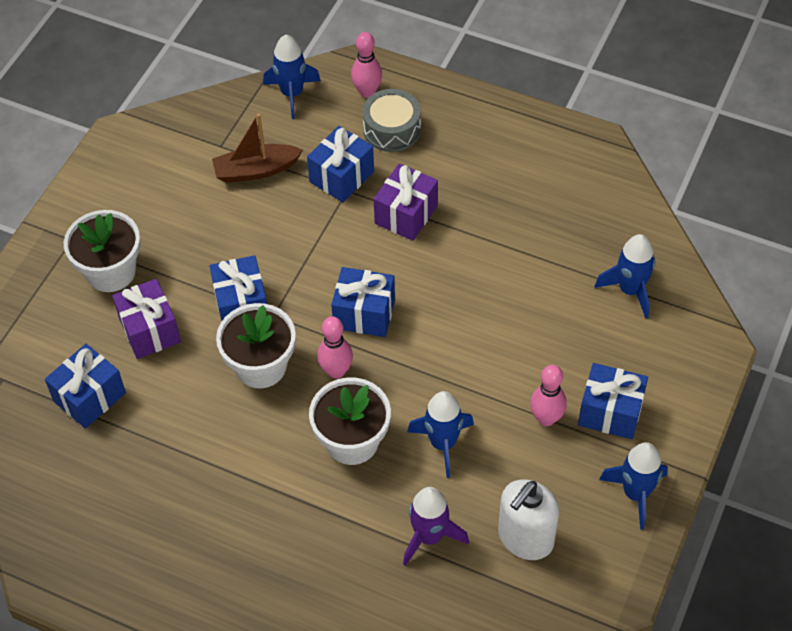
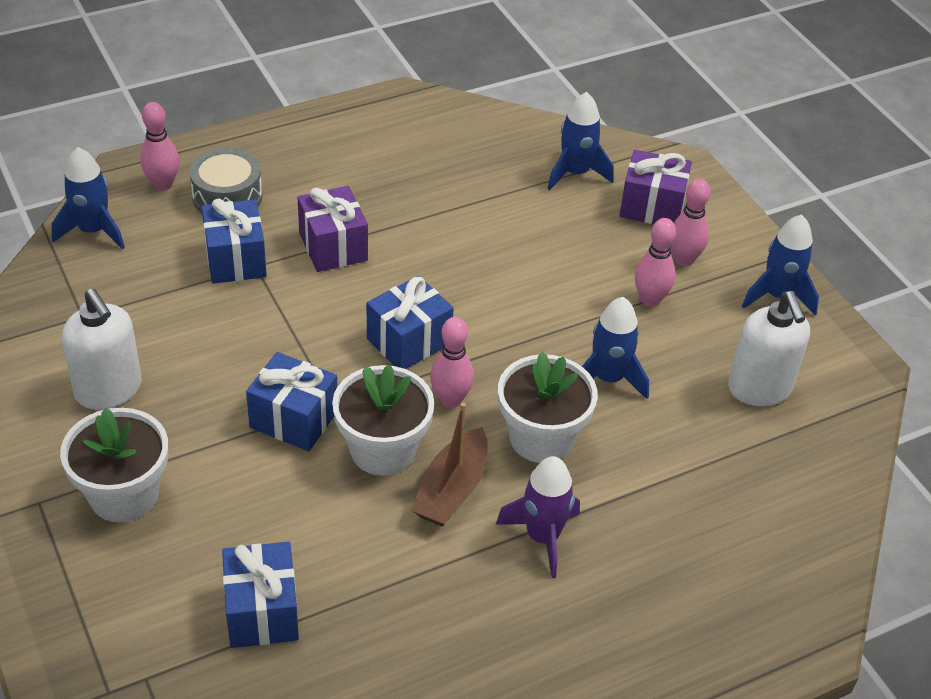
camera: 55 degrees left, 10 degrees down
(150, 330) = (237, 508): purple gift -> purple gift (652, 207)
(177, 204) = (109, 390): none -> white soap dispenser
(256, 170) = (148, 310): brown boat -> brown boat (452, 490)
(429, 536) = (698, 449): purple rocket -> purple rocket (542, 537)
(610, 412) = (683, 260): blue gift -> pink bowling pin

